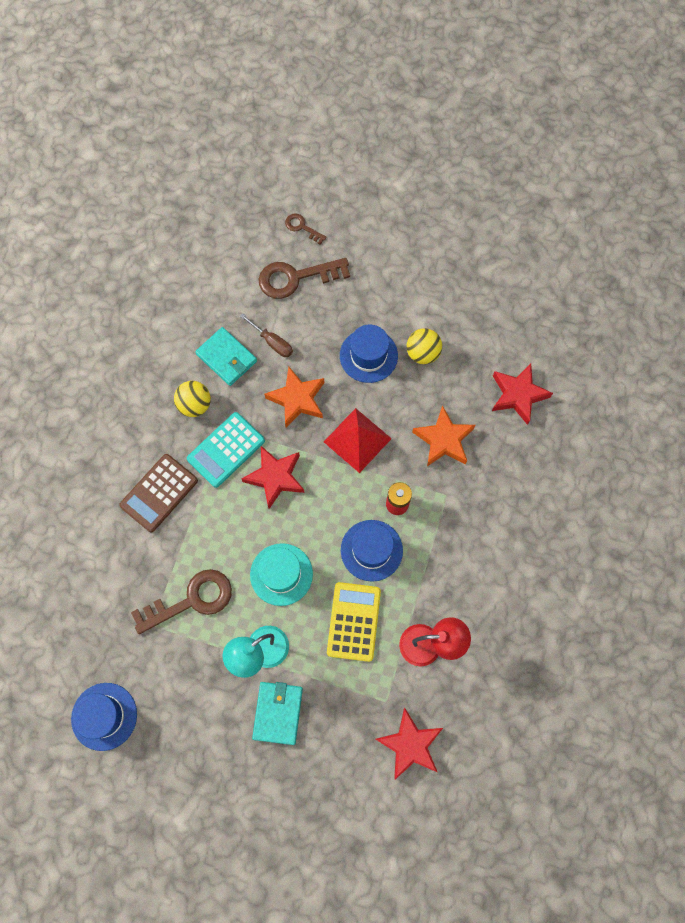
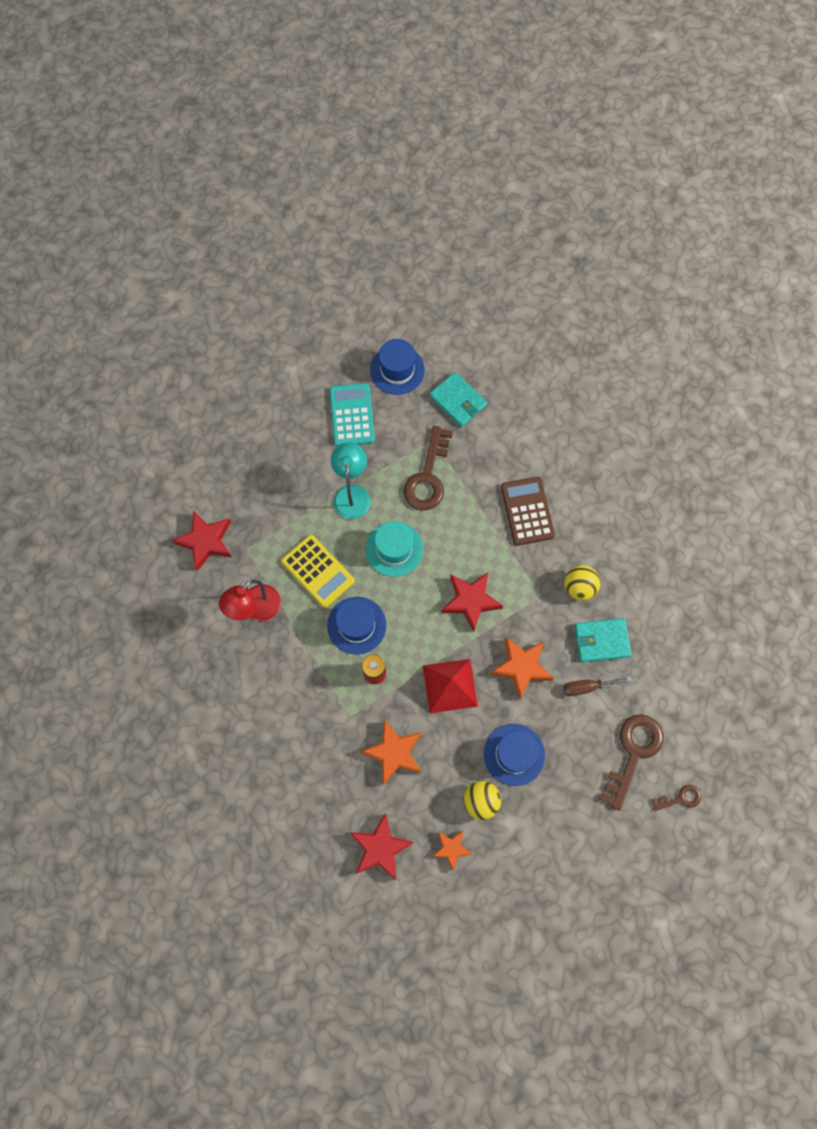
camera: 130 degrees right, 0 degrees up
(226, 450) = (522, 582): turquoise calculator -> turquoise calculator (352, 415)
(278, 713) = (303, 475): turquoise wallet -> turquoise wallet (458, 401)
(473, 347) = (451, 848): none -> orange star

